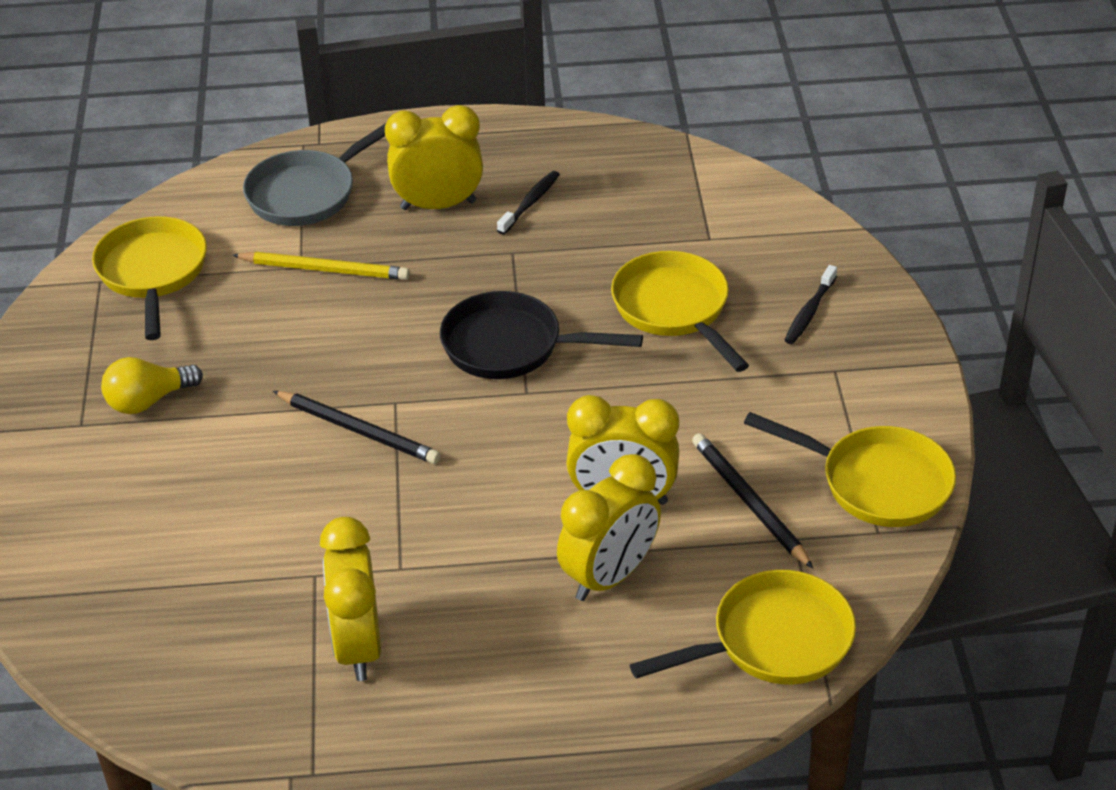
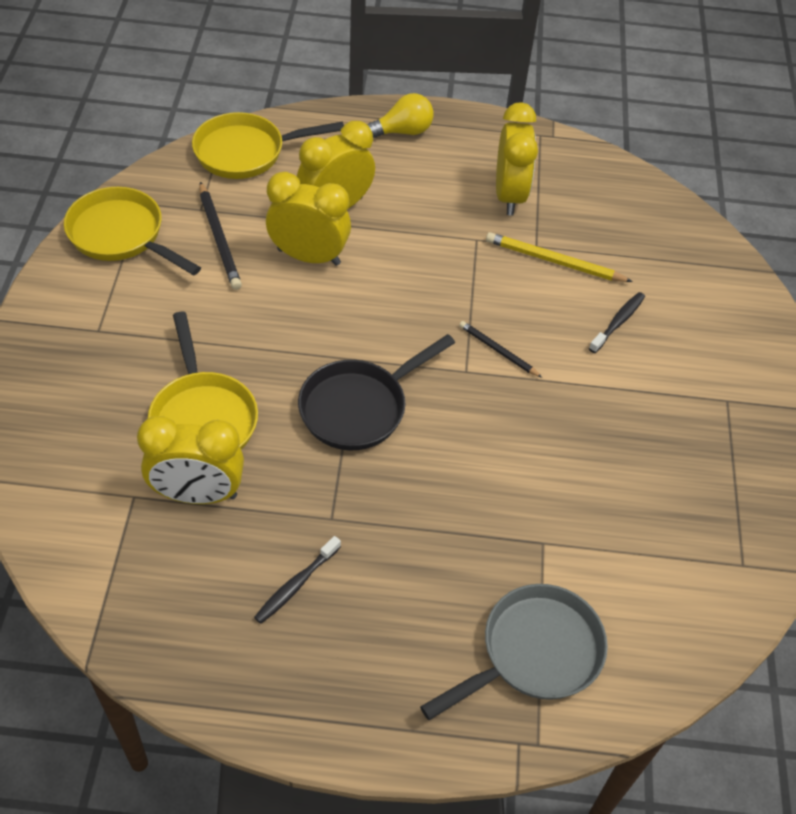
camera: 175 degrees left, 10 degrees up
(148, 401) = (674, 412): yellow light bulb -> yellow light bulb (402, 131)
(153, 273) = (691, 564): yellow pan -> none
(325, 269) = (519, 533): yellow pencil -> yellow pencil (554, 261)
(358, 430) = (498, 351): black pencil -> black pencil, size x0.63
(438, 205) = (394, 602): yellow clock -> yellow clock (198, 494)
(510, 346) = (359, 407): black pan -> black pan turned 120 degrees clockwise
(809, 312) = (86, 391): black toothbrush -> black toothbrush (618, 322)

